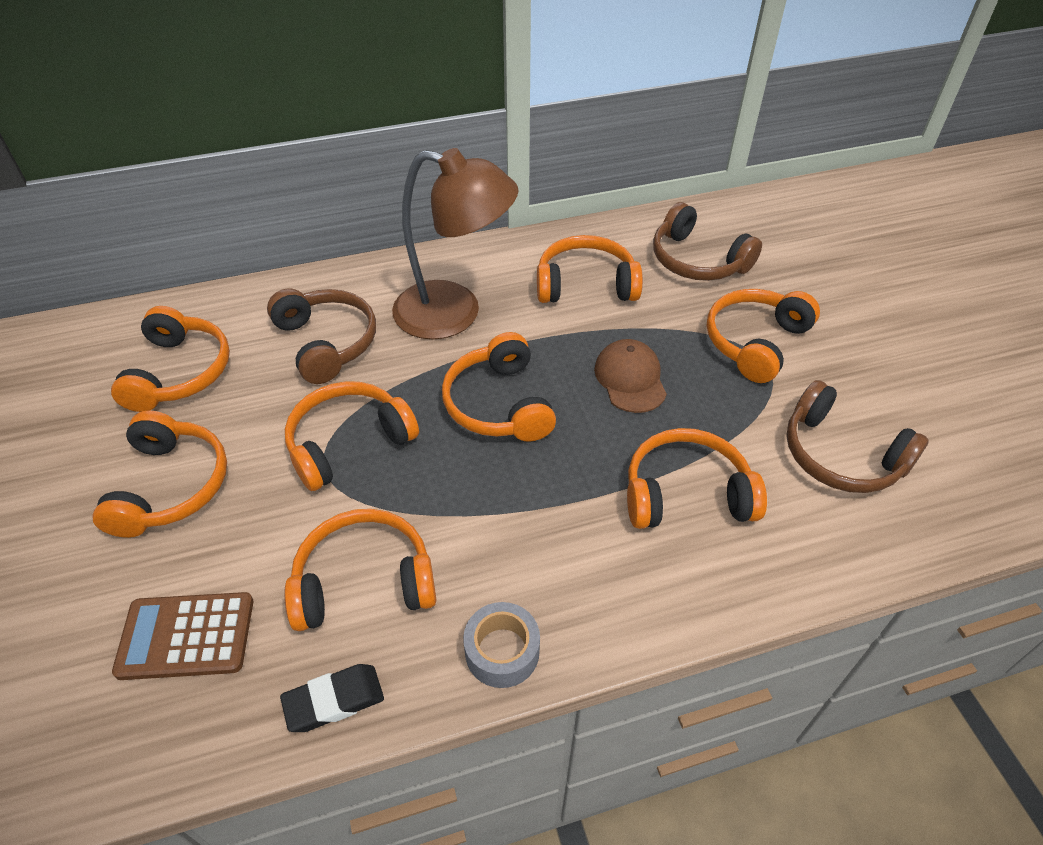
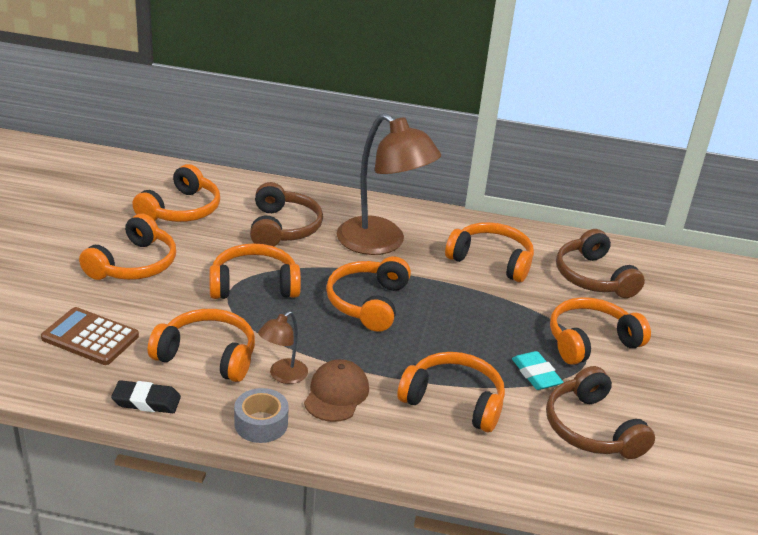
camera: 25 degrees right, 15 degrees down
(477, 562) = (283, 376): none -> brown lamp
(630, 379) = (473, 325): brown cap -> brown cap (336, 394)
(738, 412) = (536, 374): none -> turquoise eraser

